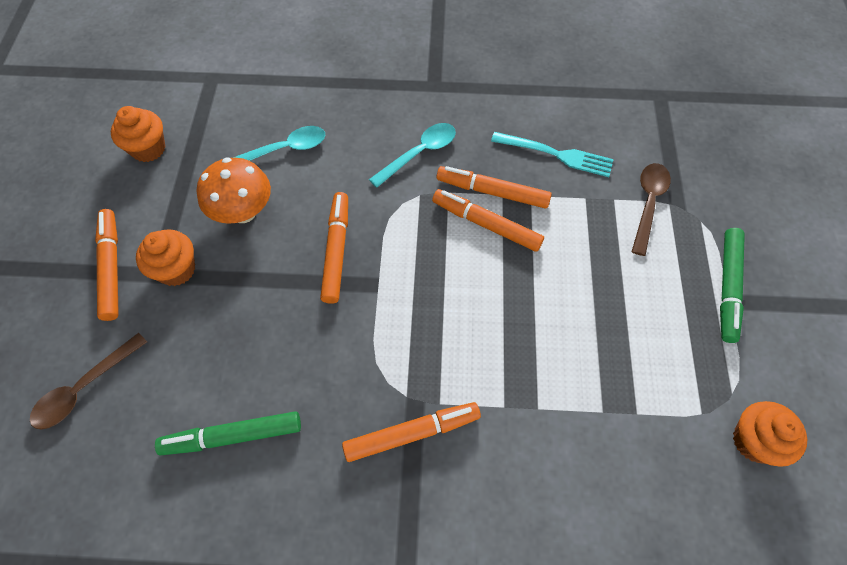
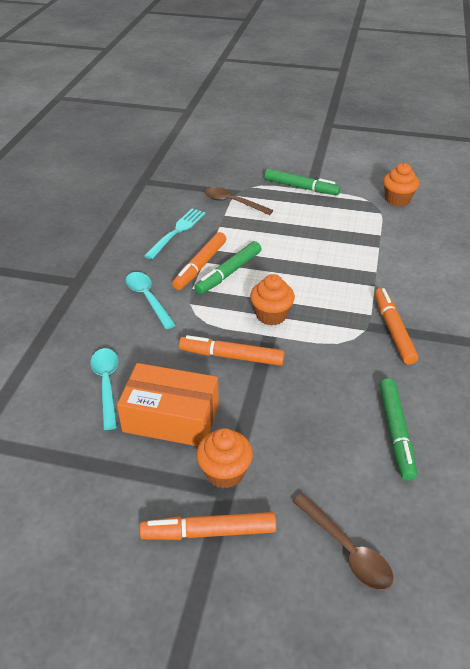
camera: 80 degrees left, 20 degrees down
(148, 149) = (55, 500): orange cupcake -> orange cupcake (271, 315)
(243, 212) = (171, 418): orange mushroom -> orange box
(486, 224) = (229, 273): orange marker -> green marker

